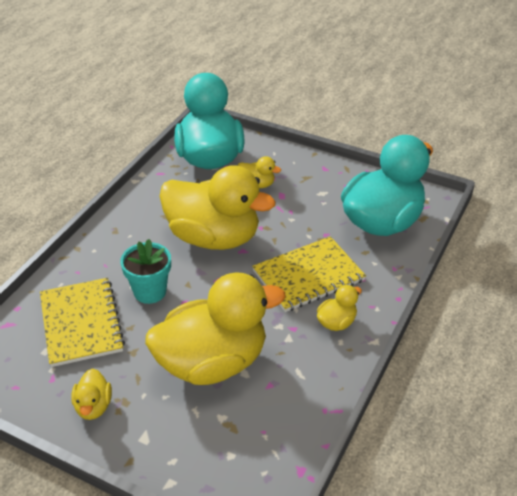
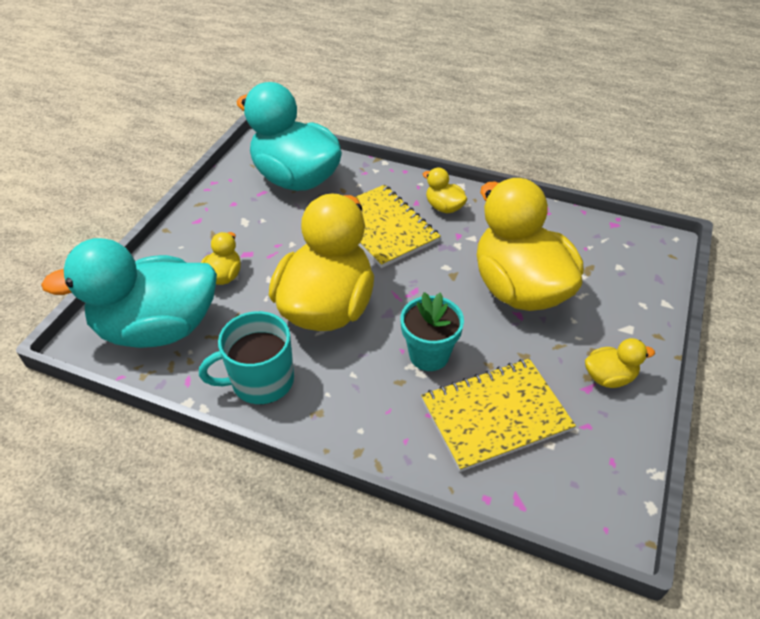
camera: 95 degrees left, 5 degrees up
(150, 204) = (261, 381): none -> turquoise mug

